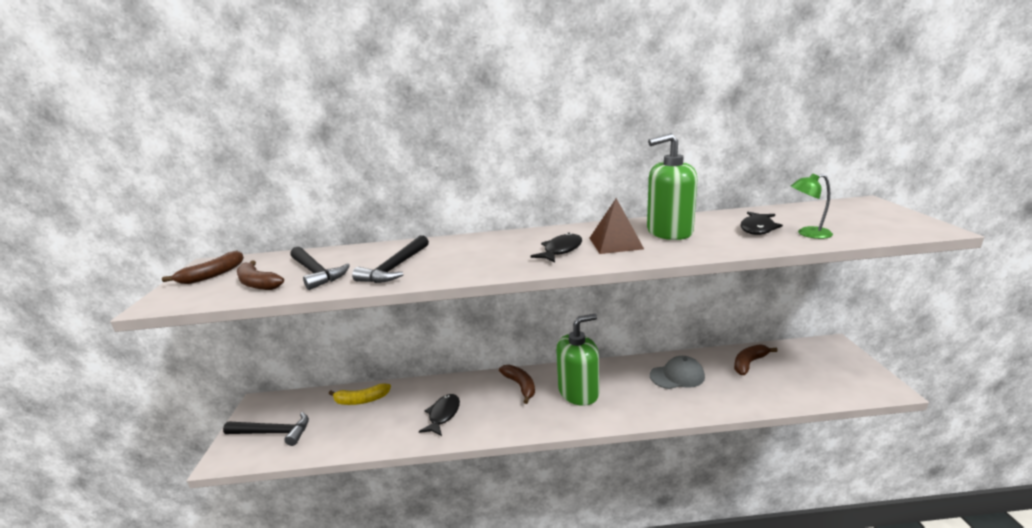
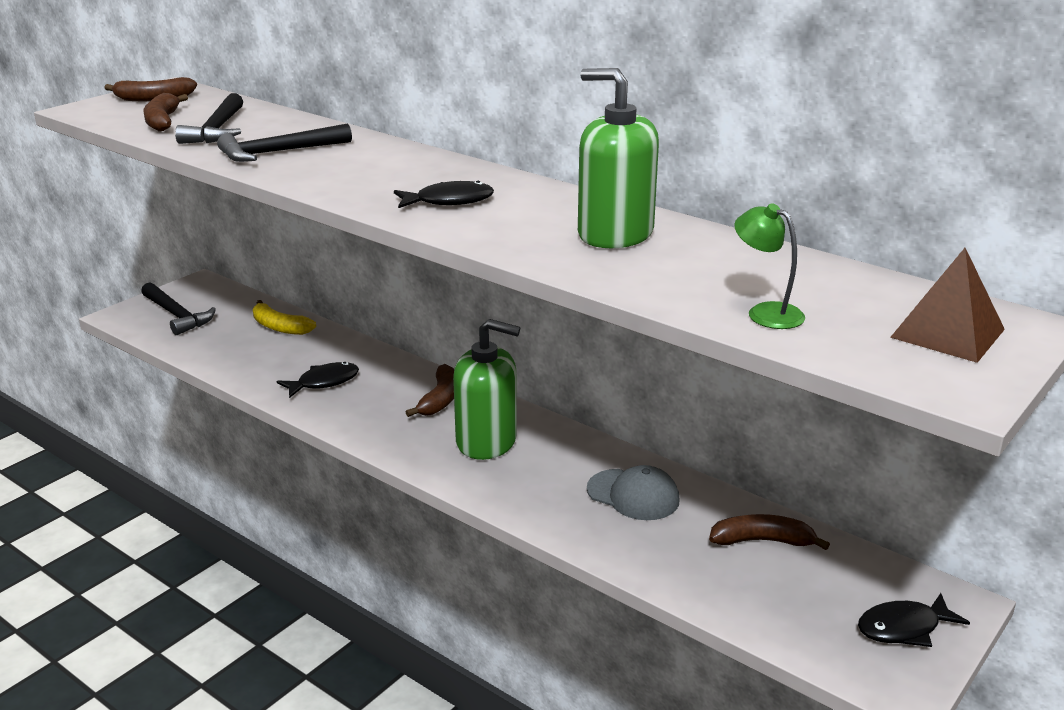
camera: 40 degrees right, 5 degrees up
(615, 243) = (521, 219): brown pyramid -> brown pyramid (947, 333)
(757, 228) = (729, 278): black fish -> black fish (904, 628)

